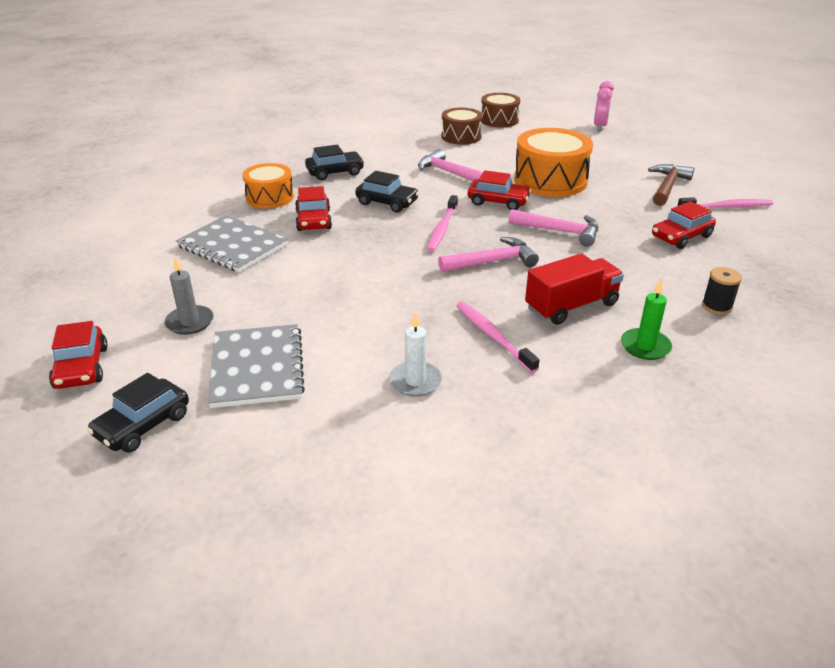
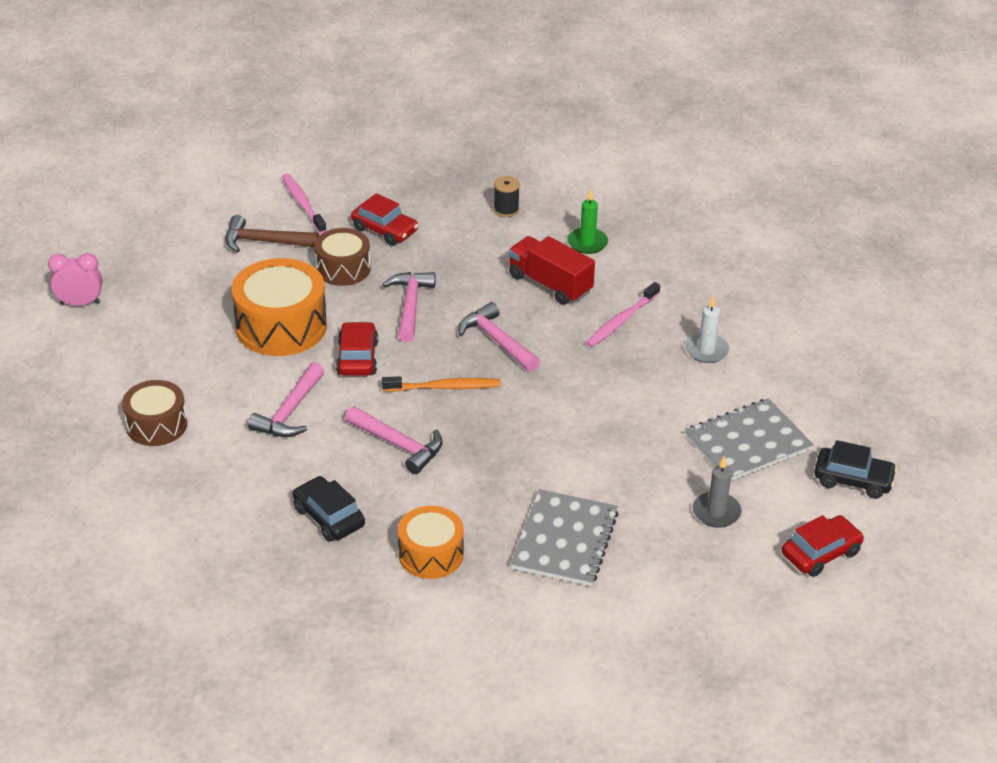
camera: 110 degrees left, 5 degrees up
(313, 220) = (472, 493): red car -> none
(387, 202) = (399, 445): black car -> pink hammer
(442, 229) = (444, 387): pink toothbrush -> orange toothbrush
(499, 120) = (77, 399): brown drum -> brown drum (343, 268)

